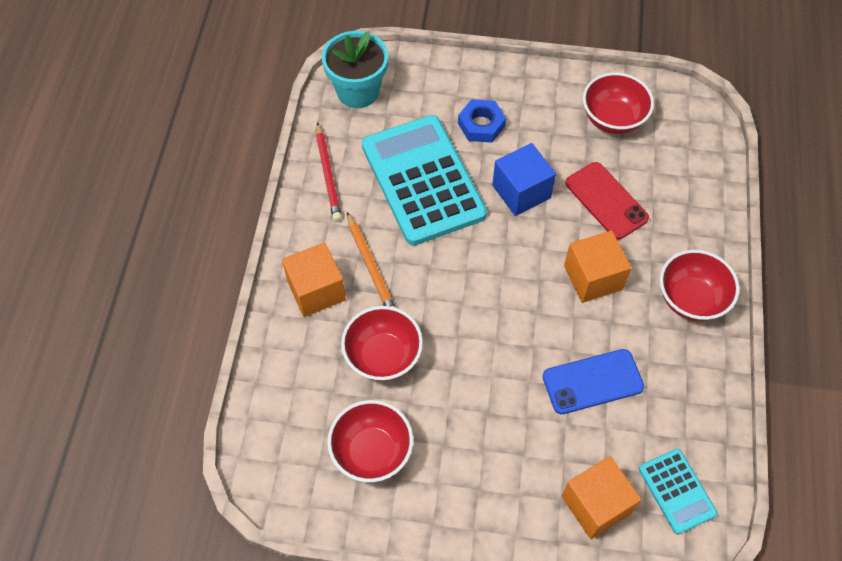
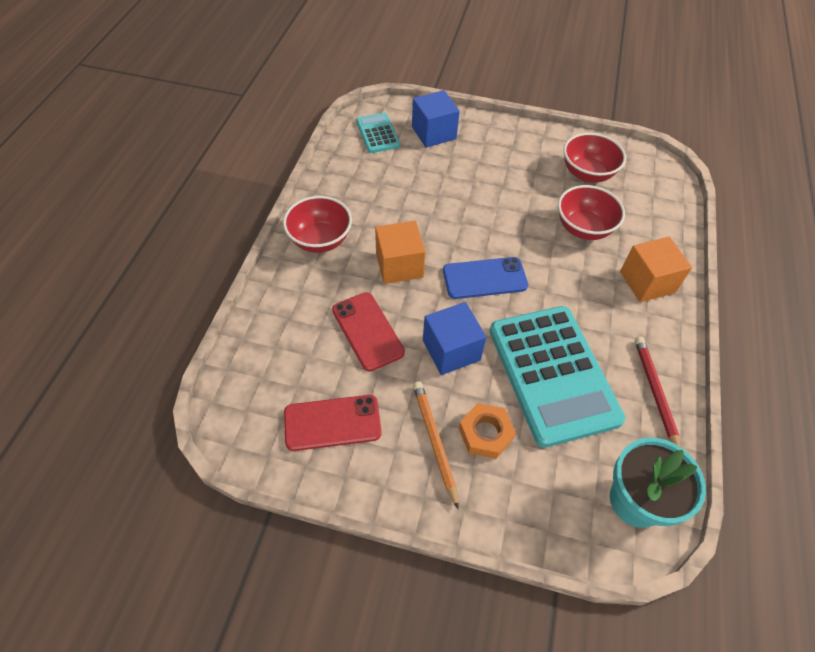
camera: 175 degrees left, 5 degrees down
(371, 266) = (600, 296): orange pencil -> orange pencil (434, 441)
(481, 125) = (485, 433): blue nut -> orange nut
(592, 382) = (419, 195): blue phone -> blue phone (484, 278)
(596, 505) = (433, 133): orange cube -> blue cube
(613, 119) = (332, 423): red bowl -> red phone

